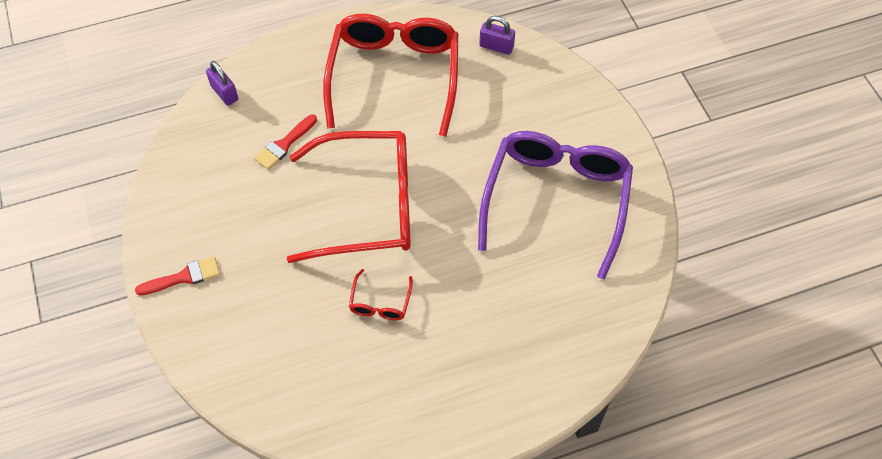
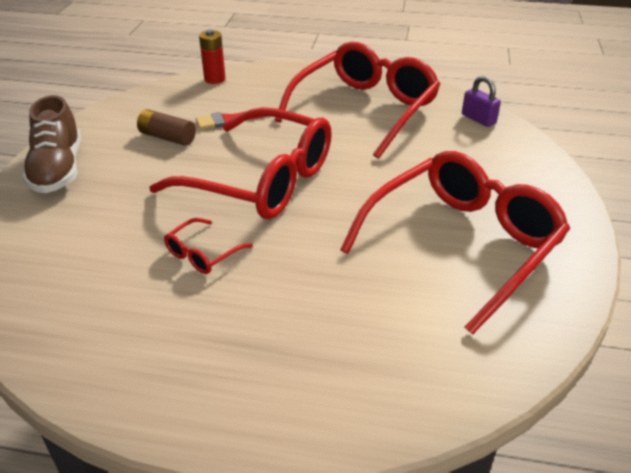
camera: 30 degrees right, 20 degrees down
(184, 277) = (58, 169): red brush -> brown shoe
(224, 93) = (214, 79): purple padlock -> red battery
(246, 193) = (167, 137): none -> brown battery
(556, 200) = (461, 244): purple glasses -> red glasses

